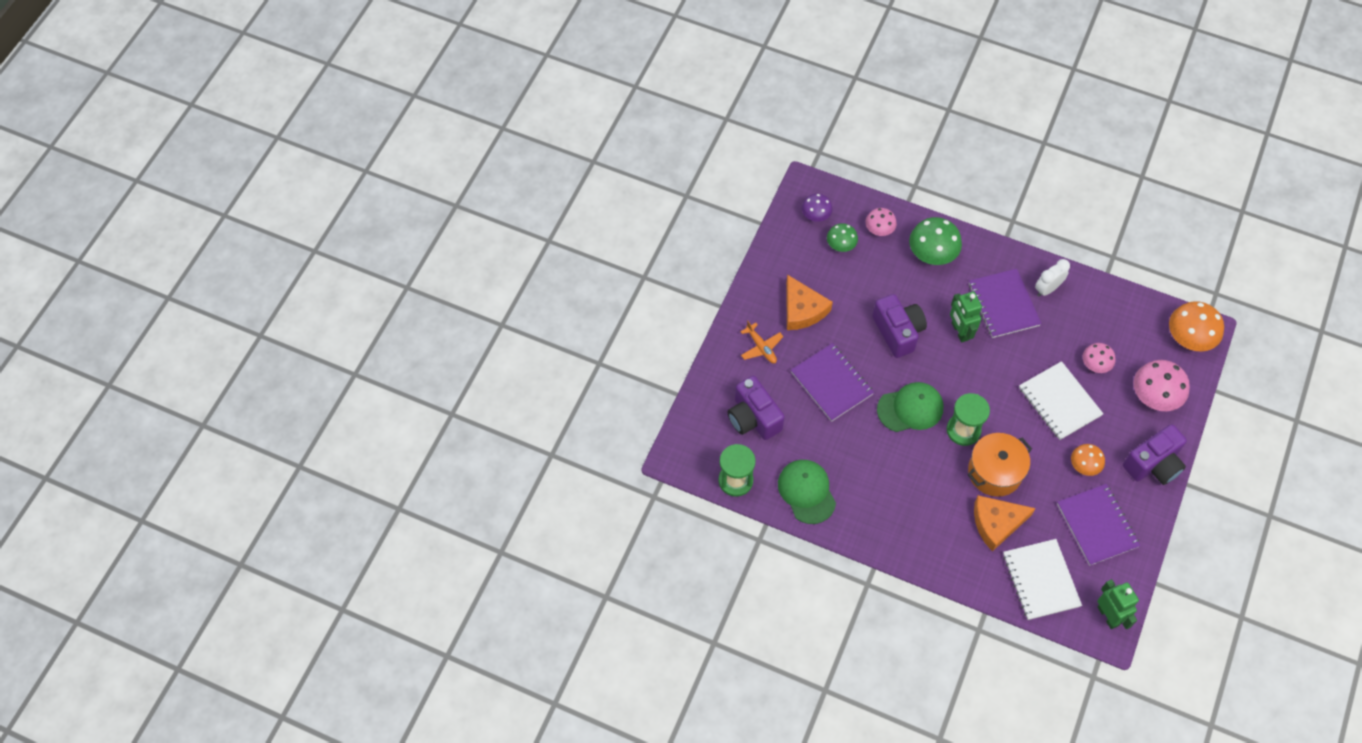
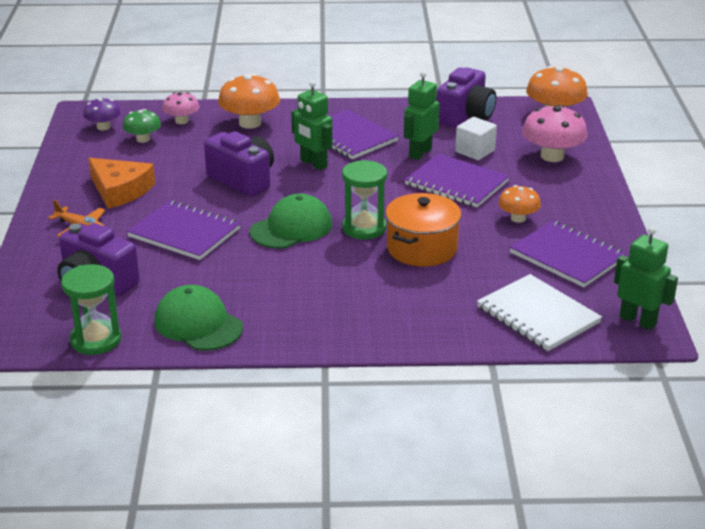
camera: 25 degrees left, 30 degrees down
(932, 253) = (250, 123): green mushroom -> orange mushroom
(997, 523) = (452, 285): orange cheese -> none
(1047, 289) = (388, 118): white clock -> none
(1050, 350) = (420, 153): none -> green robot
(1059, 402) = (456, 183): white notebook -> purple notebook
(1095, 364) = (475, 151): pink mushroom -> white cube
(1153, 464) = (590, 199): purple camera -> purple camera (465, 116)

